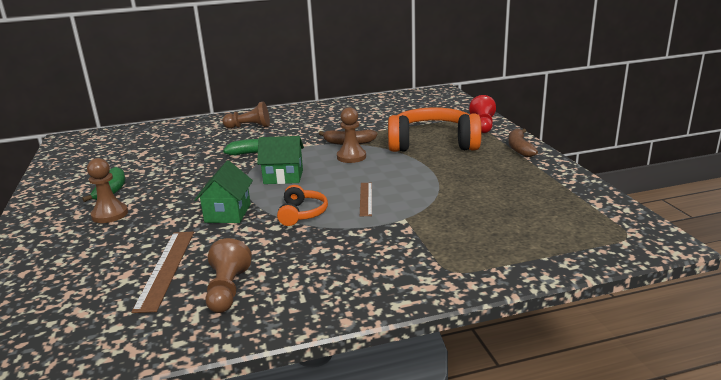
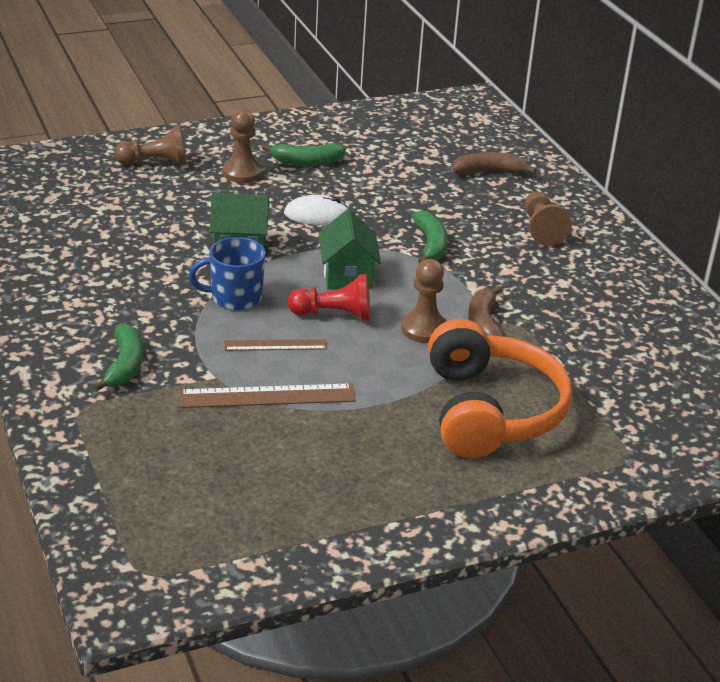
camera: 80 degrees right, 10 degrees up
(166, 268) = (118, 226): brown ruler -> brown ruler (267, 396)
(197, 186) = (317, 215): none -> white mouse
(227, 290) = (71, 266): brown pawn -> brown pawn (155, 163)
(302, 214) = (234, 298): orange headphones -> blue mug
(391, 254) = (125, 365): none -> green banana
(482, 125) = (594, 476): red pawn -> red pawn (334, 315)
(519, 148) = (477, 509): brown banana -> brown banana (488, 172)

